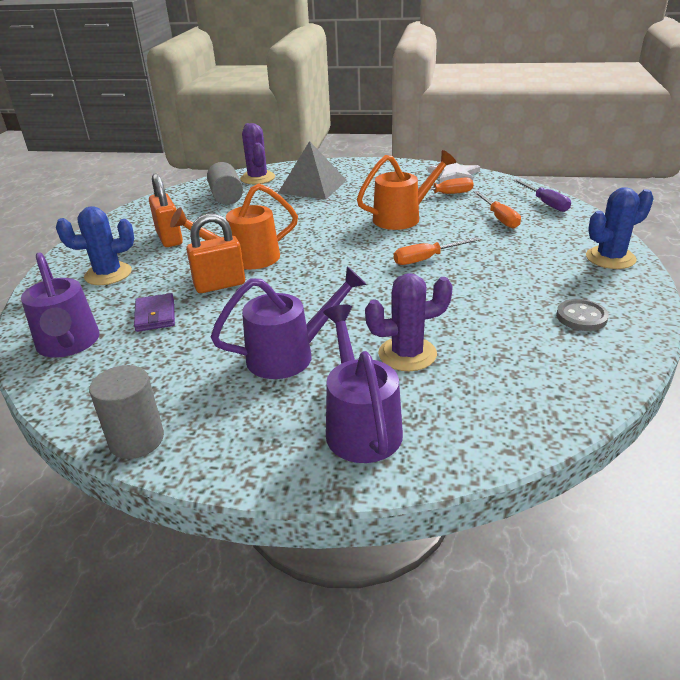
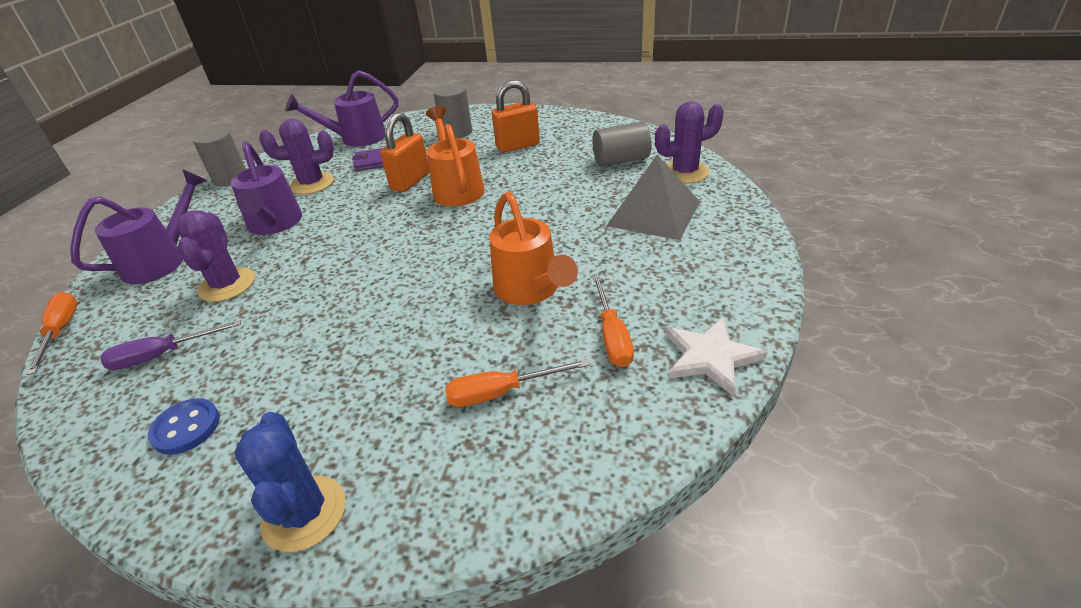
camera: 95 degrees right, 5 degrees up
(108, 274) = (457, 132): blue cactus -> grey cylinder
(194, 352) = (312, 184): none -> purple cactus
(220, 285) = (410, 181): orange padlock -> orange padlock turned 45 degrees clockwise
(360, 425) = (162, 260): purple watering can -> purple watering can turned 45 degrees counterclockwise
(426, 259) = (400, 306): orange screwdriver -> orange screwdriver (61, 331)
(545, 203) = (553, 472): purple screwdriver -> purple screwdriver (162, 355)
(581, 317) = (186, 428): grey button -> blue button

